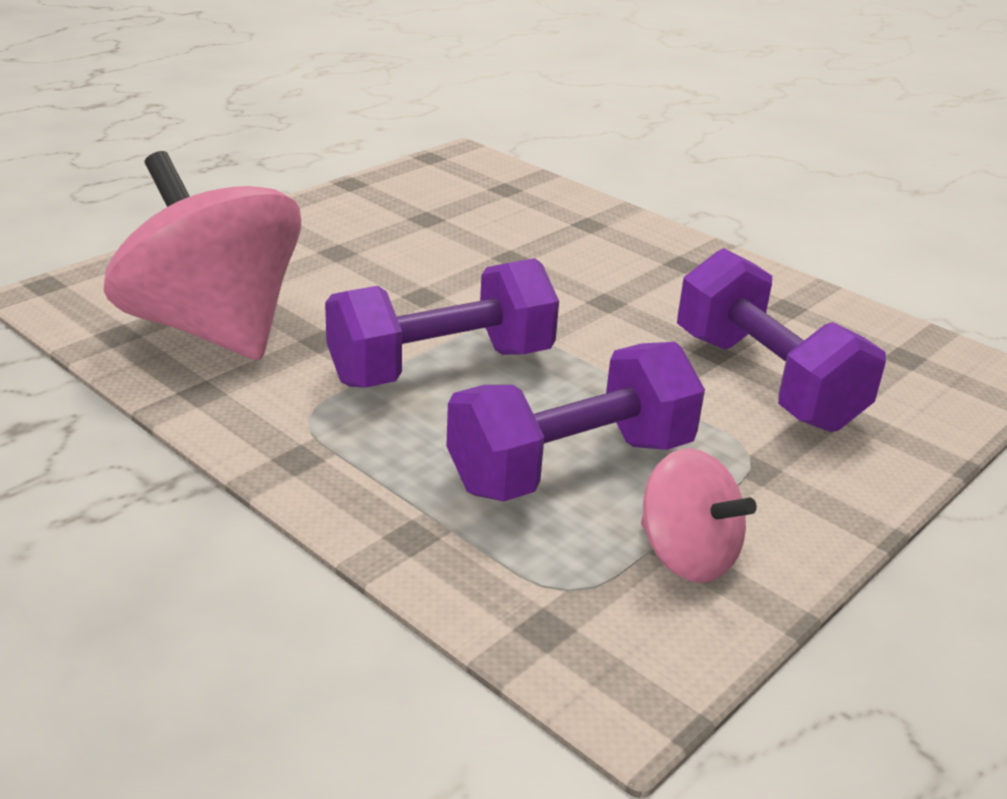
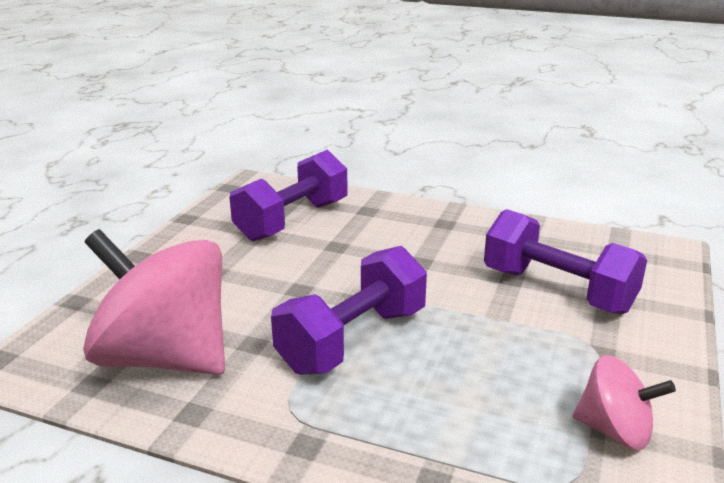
camera: 20 degrees left, 5 degrees down
(571, 466) = (494, 388): purple dumbbell -> purple dumbbell (292, 221)

